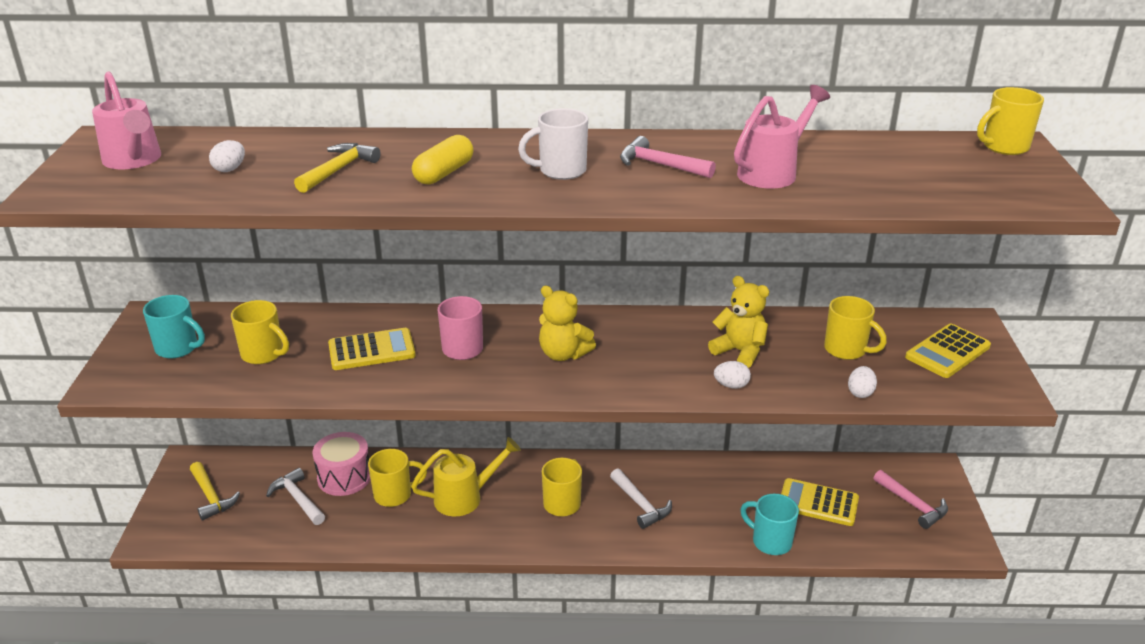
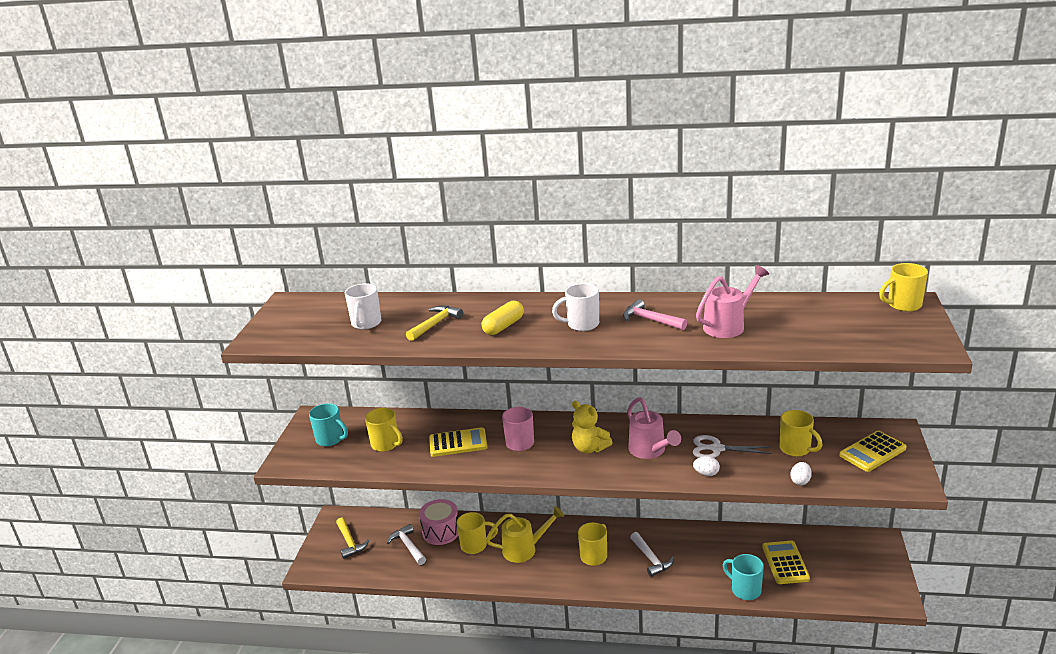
camera: 10 degrees right, 5 degrees down
(134, 161) = (306, 317): pink watering can -> pink watering can (650, 451)
(230, 169) = (366, 324): white egg -> white mug
(739, 351) = (716, 449): yellow teddy bear -> white scissors
(818, 503) = (785, 563): yellow calculator -> yellow calculator turned 60 degrees clockwise
(913, 505) = (859, 567): pink hammer -> none

